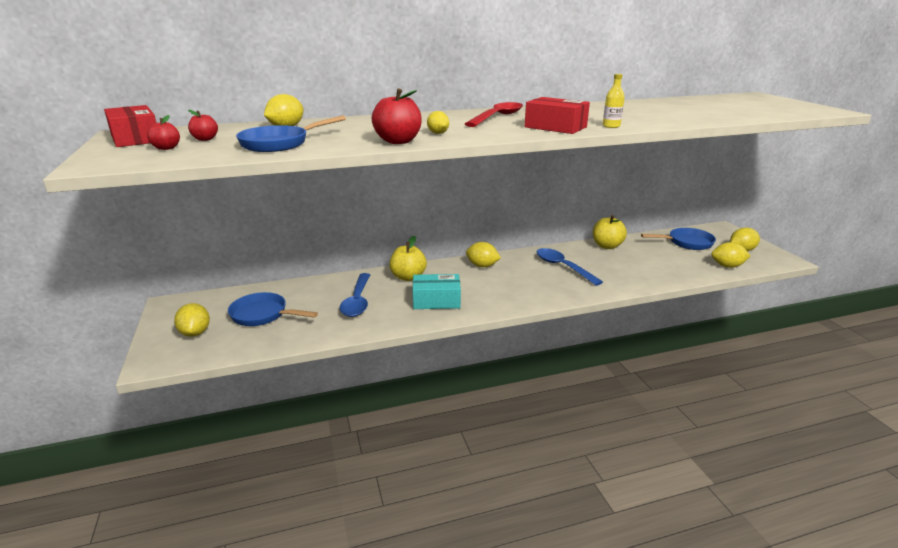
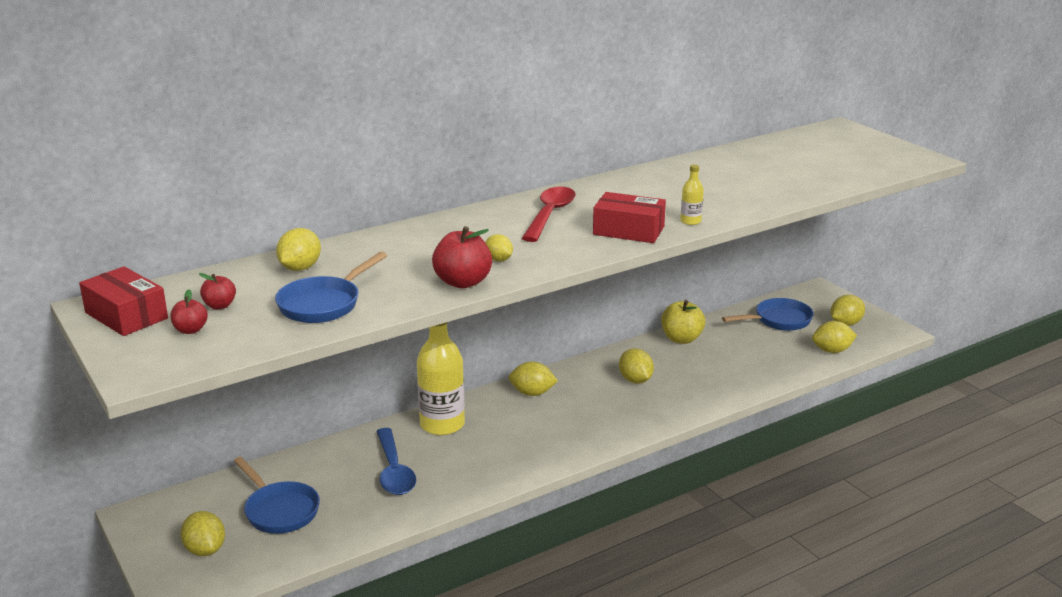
camera: 15 degrees left, 0 degrees up
(263, 315) = (279, 510): blue pan -> blue pan turned 135 degrees counterclockwise
(408, 277) = (442, 424): yellow apple -> yellow bottle
(436, 300) = (495, 454): turquoise box -> none
(562, 267) = (635, 380): blue spoon -> yellow lemon

